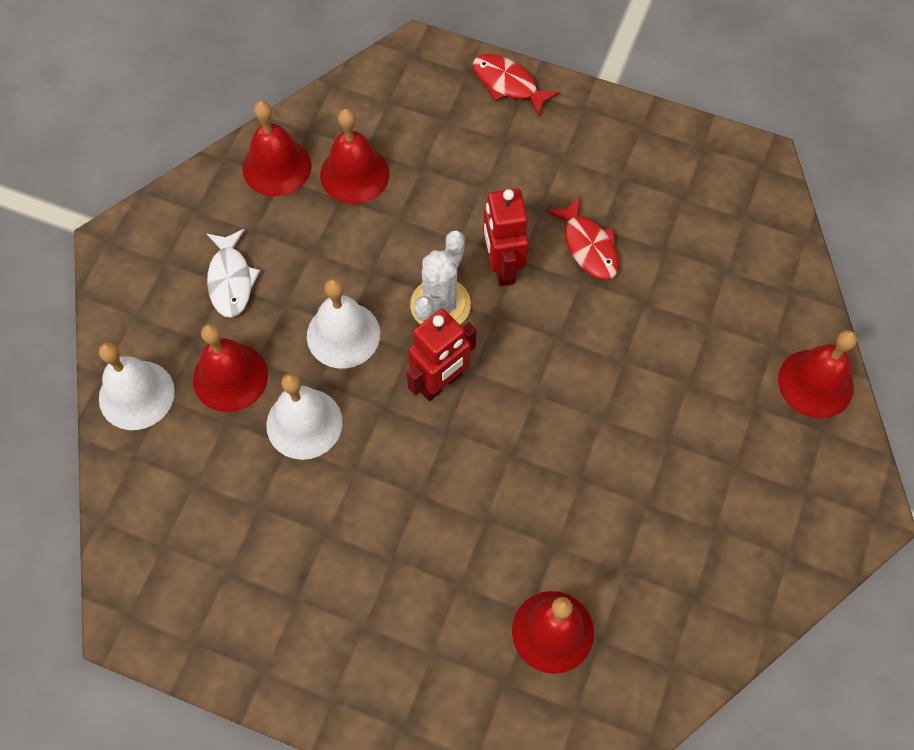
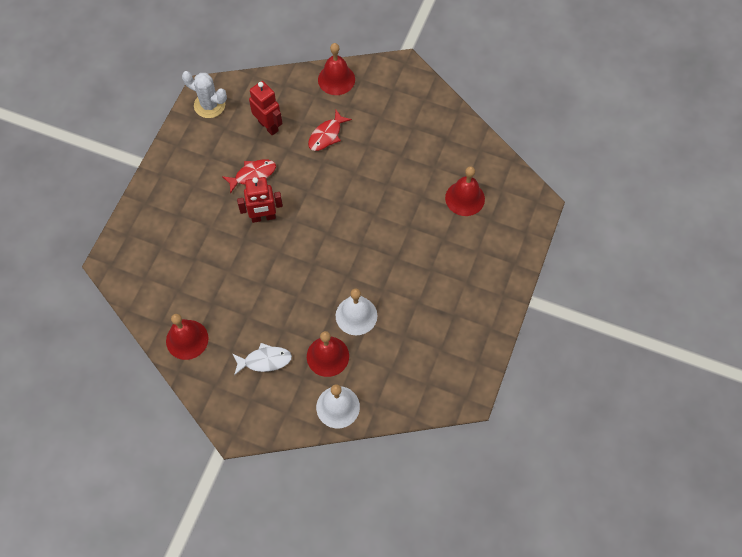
camera: 90 degrees left, 0 degrees up
(343, 334) = (302, 297): white bell -> none
(354, 174) = (196, 295): red bell -> none
(440, 305) = (286, 248): white cactus -> white cactus (209, 105)
(441, 383) = (333, 248): red robot -> red robot (268, 126)
(508, 84) = (139, 212): red fish -> red fish (326, 135)

